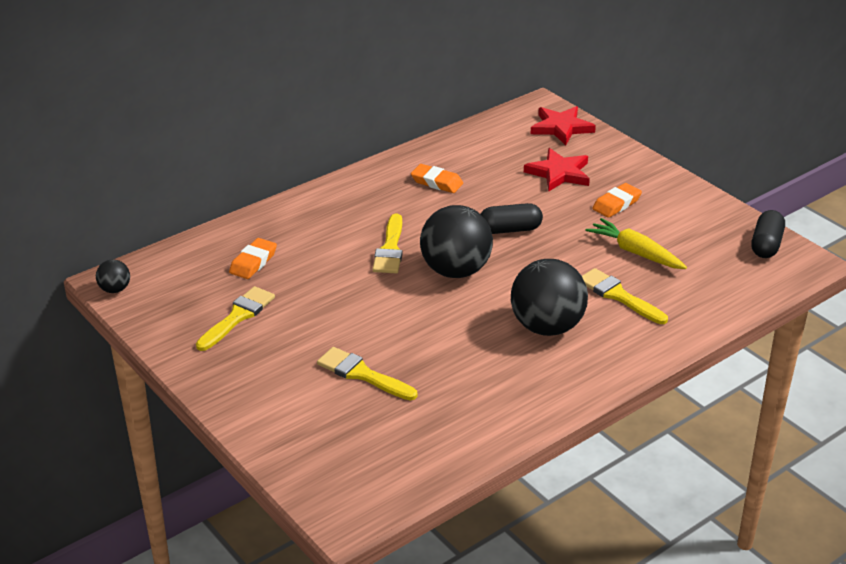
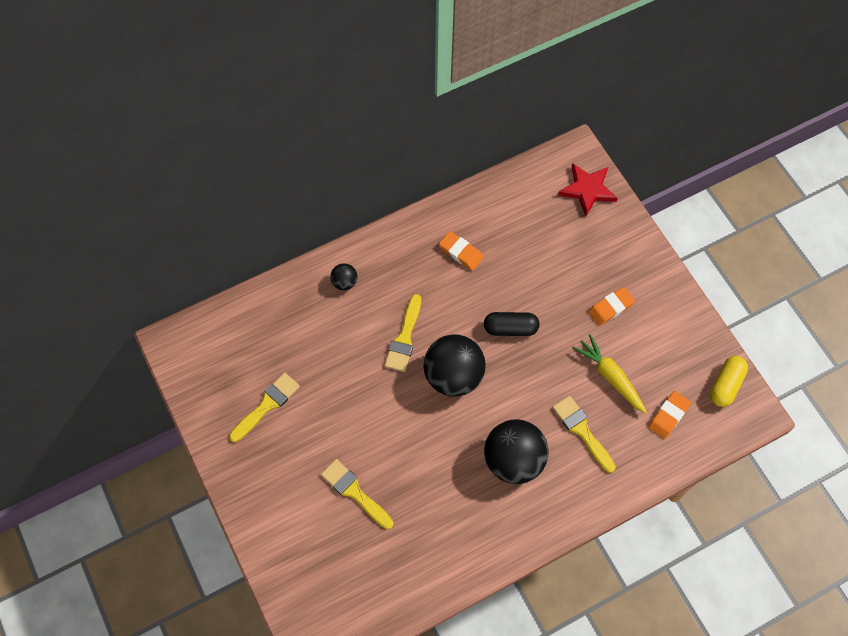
camera: 10 degrees right, 30 degrees up
(115, 289) = (173, 354): black ball -> black ball (344, 282)
(253, 262) = (289, 337): orange eraser -> orange eraser (668, 416)
(559, 173) = (570, 256): red star -> none
(766, 245) = (725, 385): black capsule -> yellow capsule

